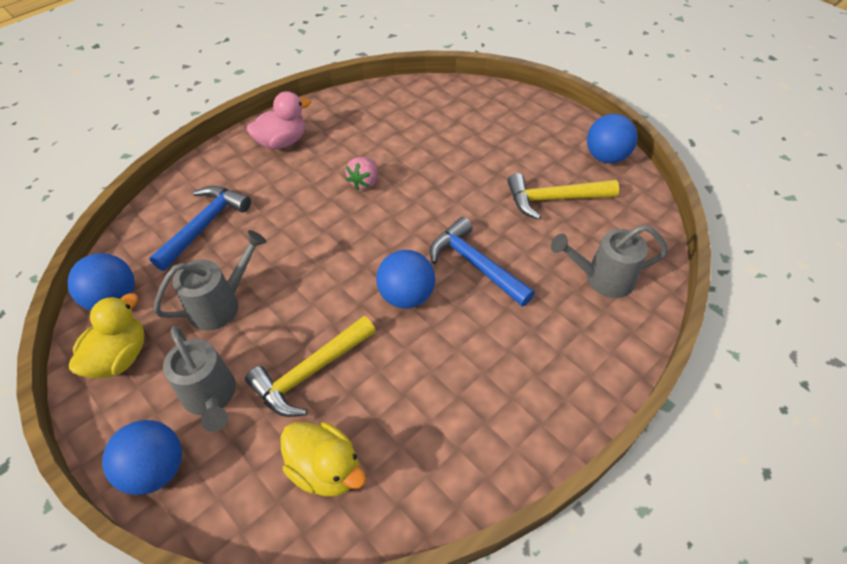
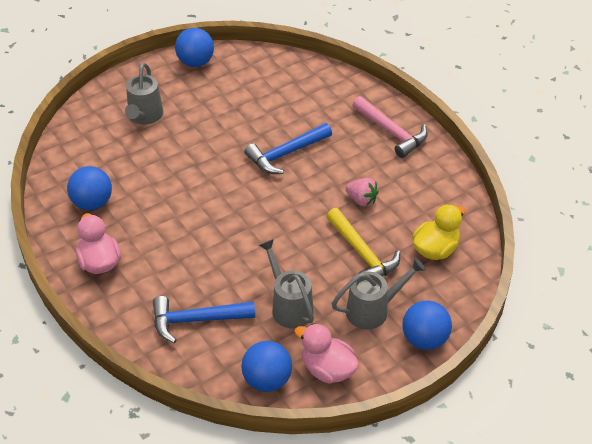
camera: 80 degrees left, 5 degrees down
(120, 357) = (327, 369): yellow duck -> pink duck
(204, 226) = (196, 320): blue hammer -> blue hammer turned 45 degrees counterclockwise
(364, 182) = (176, 208): pink strawberry -> pink strawberry (361, 200)
(406, 296) = (306, 195): blue ball -> blue ball (92, 203)
(554, 199) = (232, 100): yellow hammer -> none
(558, 382) = (391, 132): none -> pink hammer
(602, 278) = (314, 93): grey watering can -> grey watering can (144, 116)

